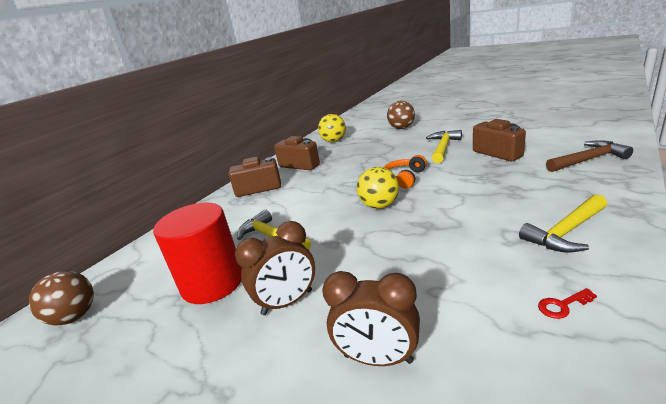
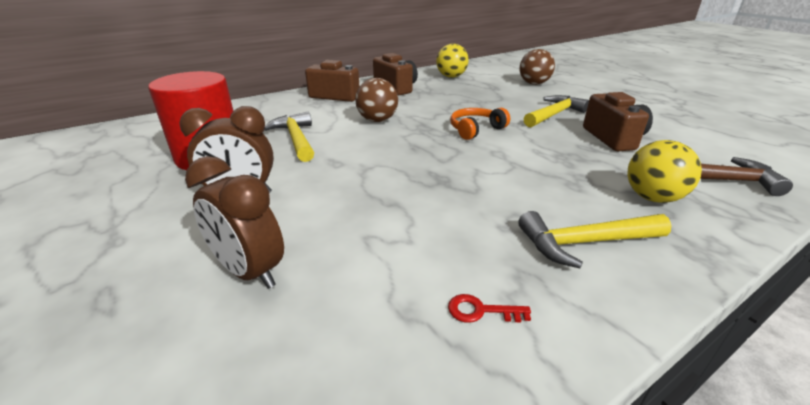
camera: 20 degrees right, 5 degrees up
(74, 317) = (98, 144): brown ball -> brown ball (377, 120)
(379, 205) = (419, 146): yellow ball -> yellow ball (652, 197)

